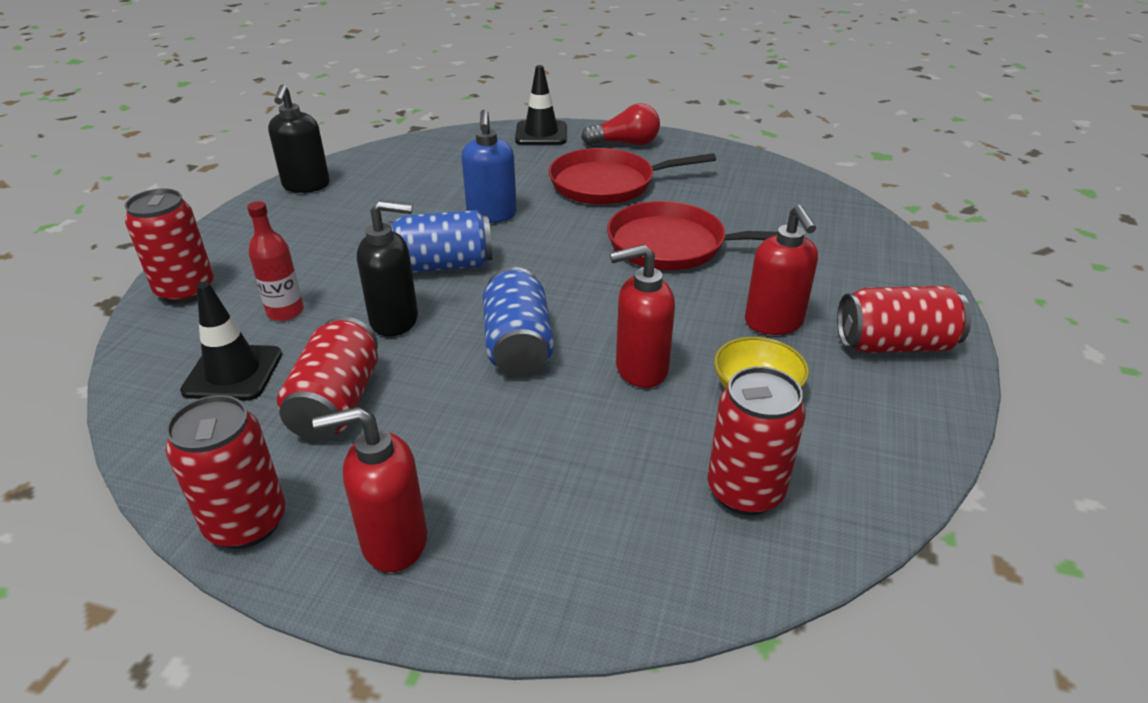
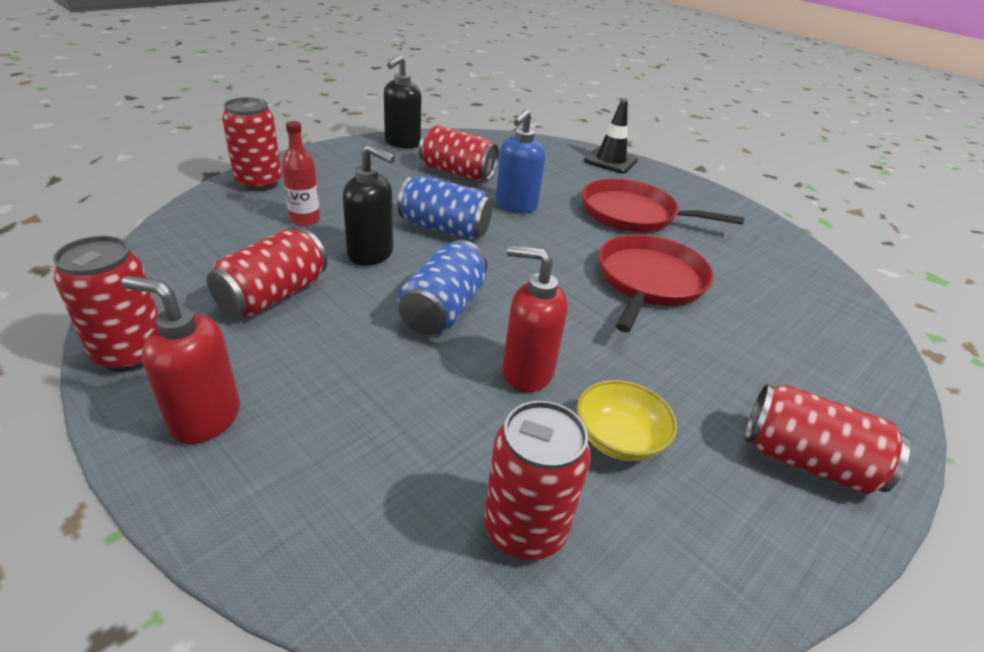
camera: 25 degrees right, 0 degrees up
(233, 373) = (231, 247): black traffic cone -> none
(399, 199) = (457, 172): none -> red can
(625, 143) = (677, 189): red light bulb -> none
(673, 245) = (649, 281): red pan -> red pan turned 75 degrees clockwise
(774, 323) = (690, 385): red soap dispenser -> none

